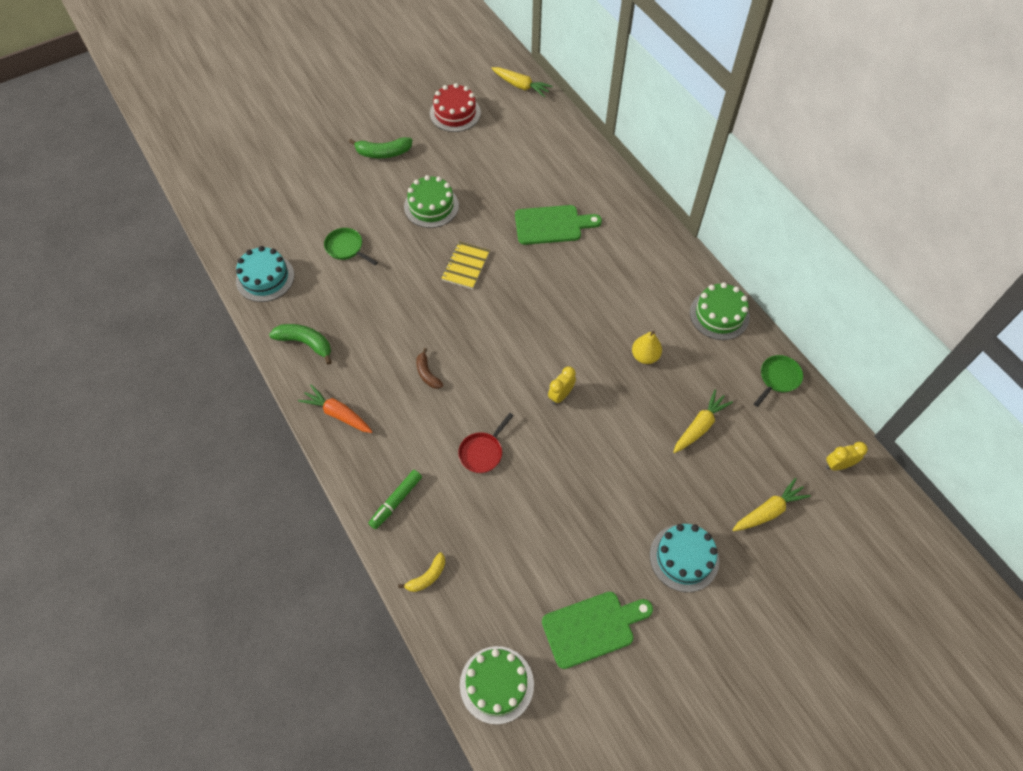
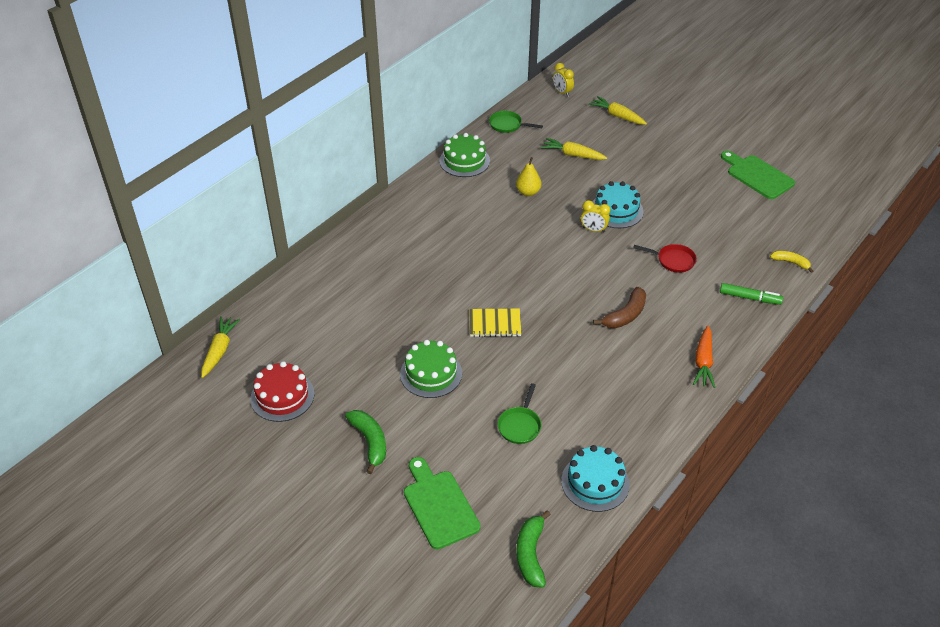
camera: 110 degrees left, 15 degrees down
(305, 343) = (649, 414): green banana -> green banana (530, 554)
(427, 373) = (625, 315): brown banana -> brown banana, size x1.53
(496, 684) = (829, 209): green cake -> none
(552, 225) = (415, 277): green cutting board -> green cutting board (439, 506)
(684, 557) = (678, 146): turquoise cake -> turquoise cake (616, 210)

